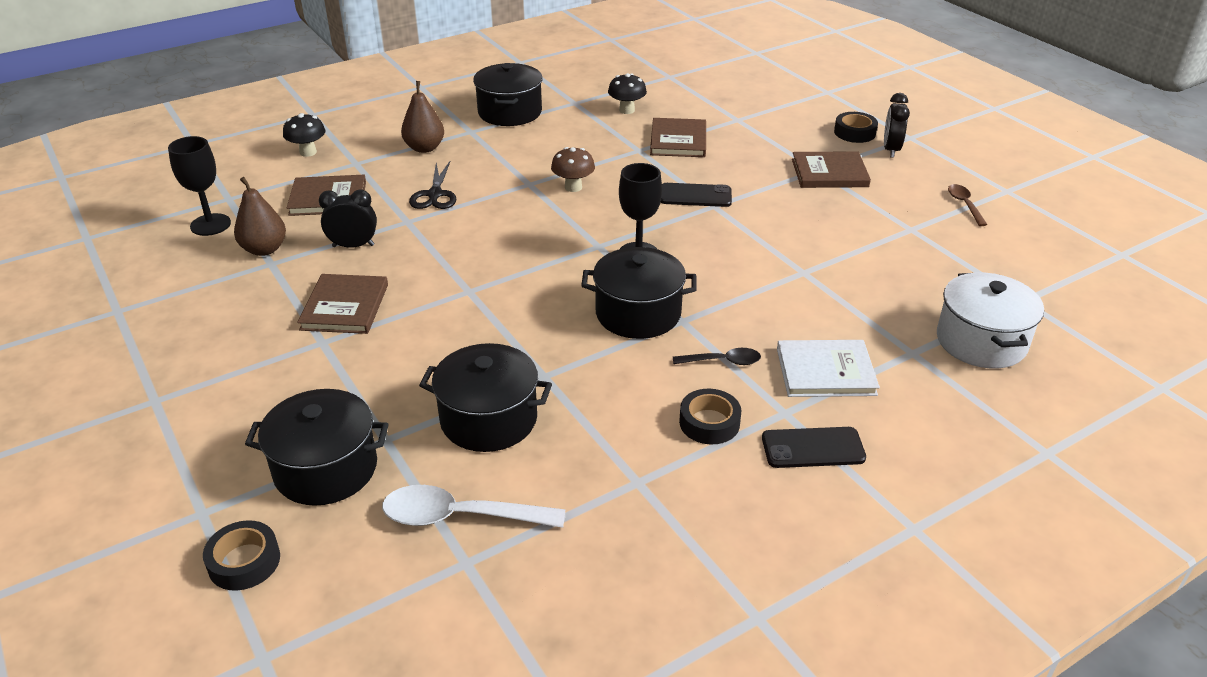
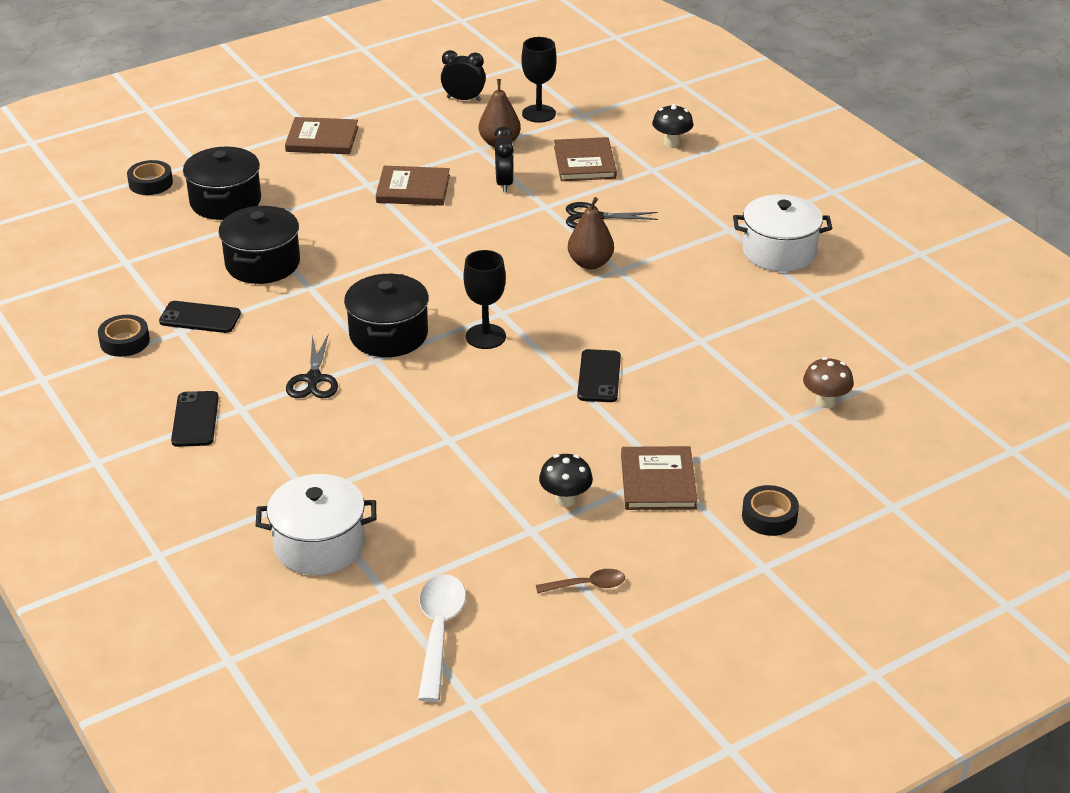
camera: 90 degrees right, 0 degrees up
(424, 148) = (688, 204): brown pear -> brown pear (590, 263)
(461, 517) = (166, 257): white spoon -> white spoon (439, 632)
(510, 112) = (779, 252): black pot -> white pot
(573, 187) = (613, 297): brown mushroom -> brown mushroom (825, 402)
(607, 465) = (200, 318): none -> black phone
(627, 110) = (800, 333): black mushroom -> black mushroom (565, 499)
(678, 140) = (726, 369): brown book -> brown book (322, 139)
(709, 423) = (236, 368): black tape -> black tape (125, 341)
(722, 361) = (313, 379): black spoon -> black scissors
(825, 371) = (290, 437): white book -> none
(891, 150) = (725, 543): black clock -> black clock (463, 99)

